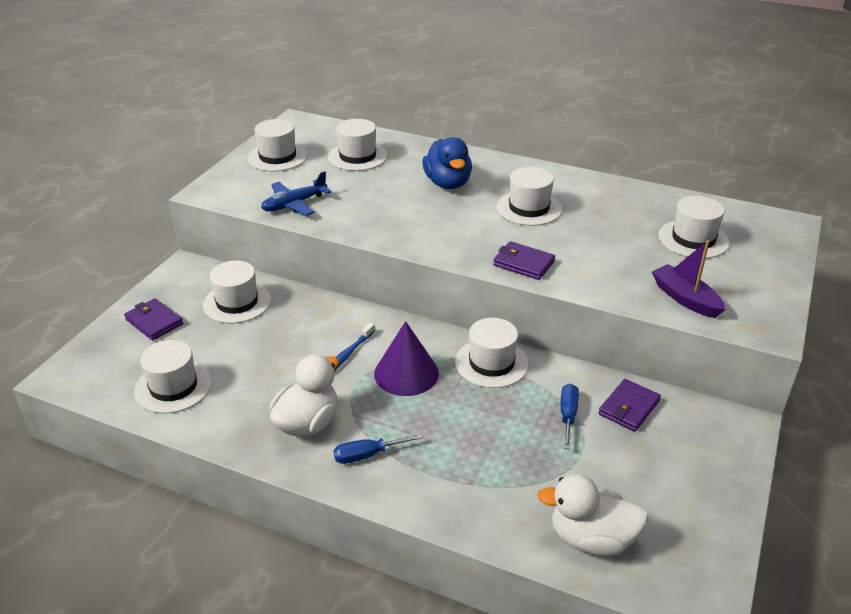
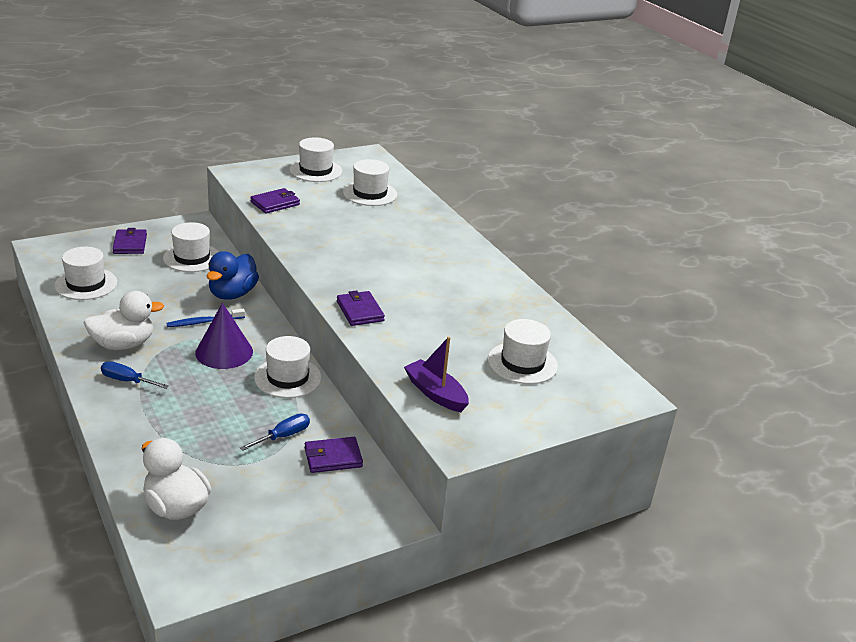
camera: 35 degrees right, 5 degrees down
(294, 204) = (275, 203): blue plane -> purple wallet
(448, 183) = (401, 238): blue duck -> blue duck (232, 294)
(529, 208) = (431, 281): white hat -> none
(685, 299) = (435, 393): purple boat -> purple boat turned 45 degrees counterclockwise

